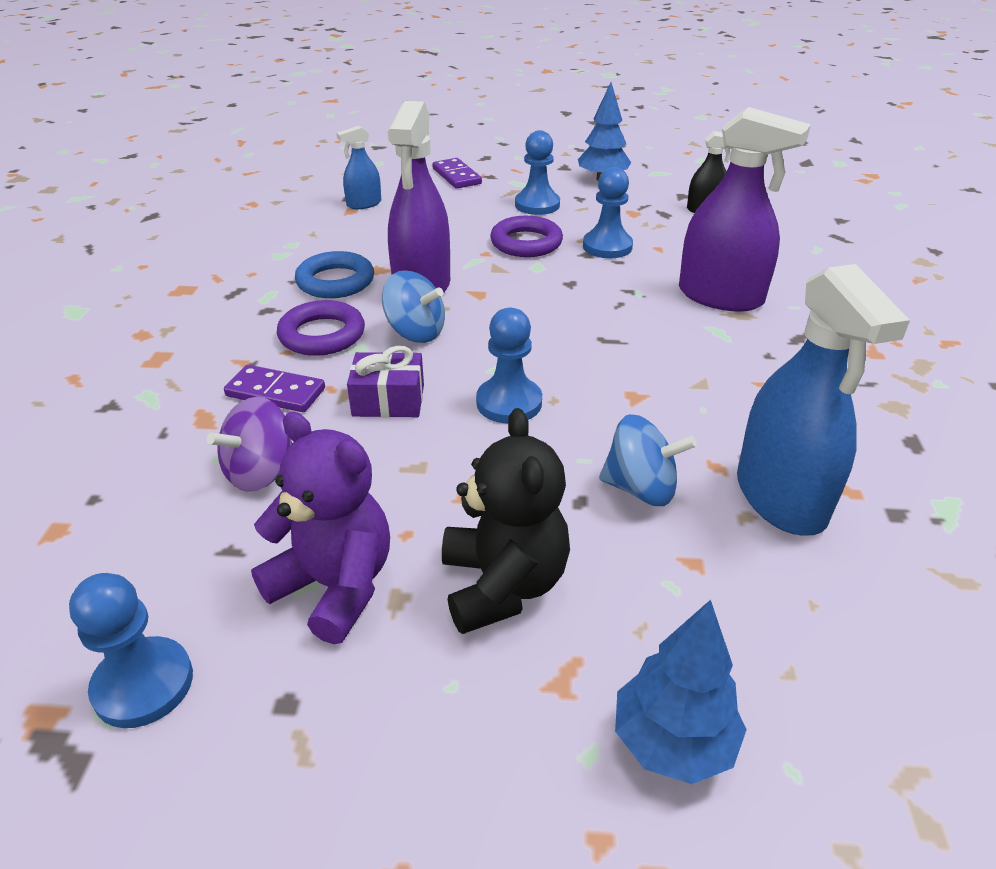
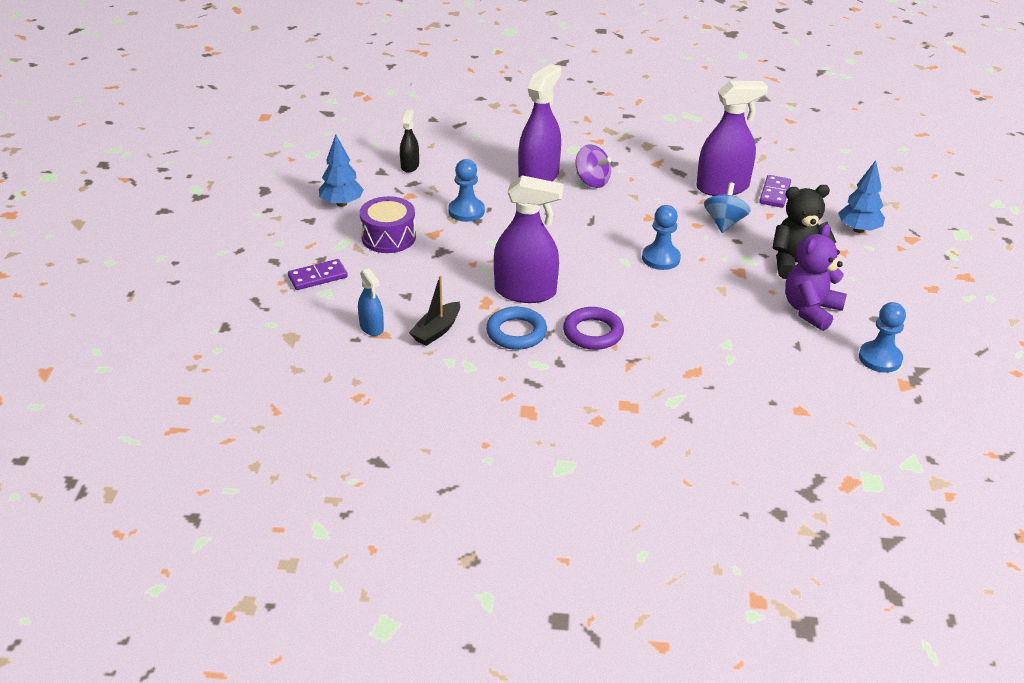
camera: 90 degrees left, 0 degrees up
(261, 472) = (737, 342): purple spinning top -> purple spinning top (592, 181)
(275, 392) = (662, 346): purple domino -> purple domino (775, 193)
(350, 236) = (436, 330): none -> black boat
(388, 400) = (664, 301): purple gift -> none
(415, 332) = (587, 293): blue spinning top -> none
(526, 243) = (457, 245): purple ring -> none
(537, 205) = (388, 237): blue pawn -> purple drum
(780, 497) = (722, 187): blue spray bottle -> purple spray bottle

